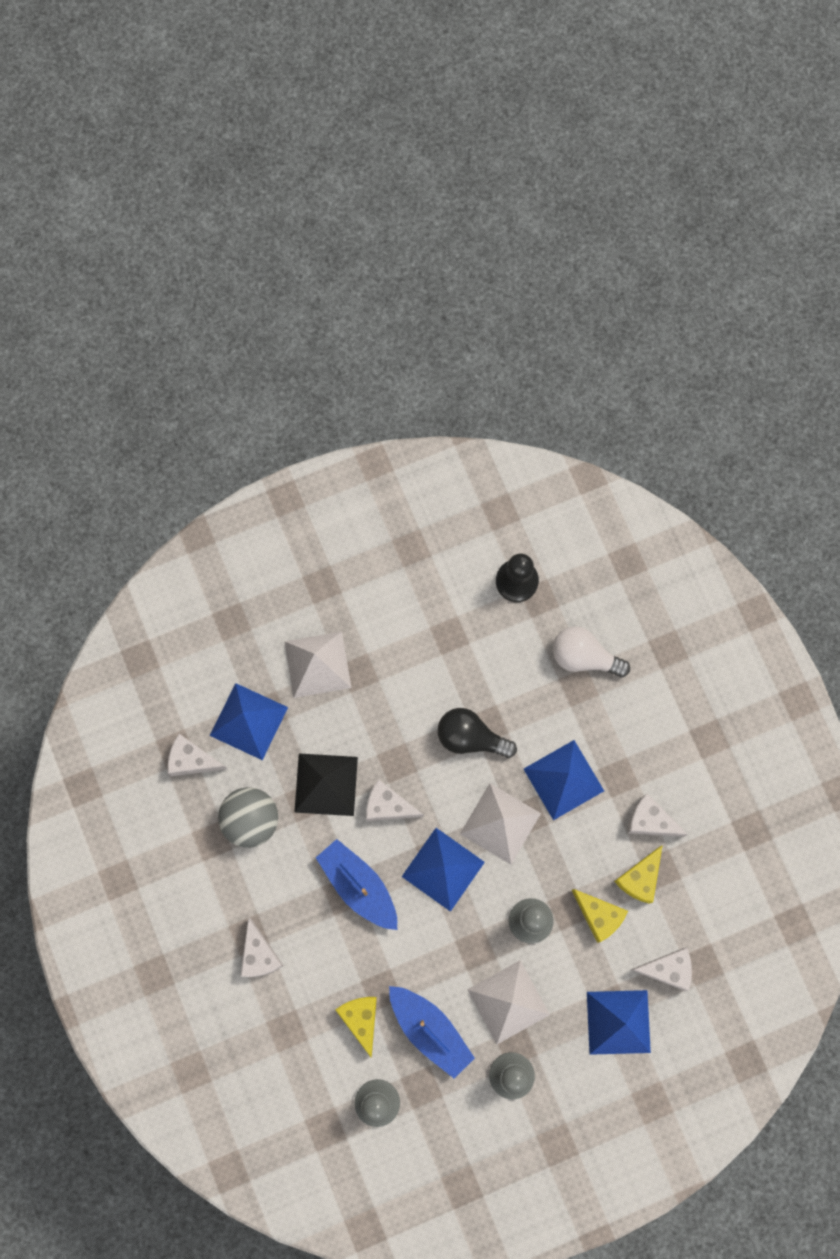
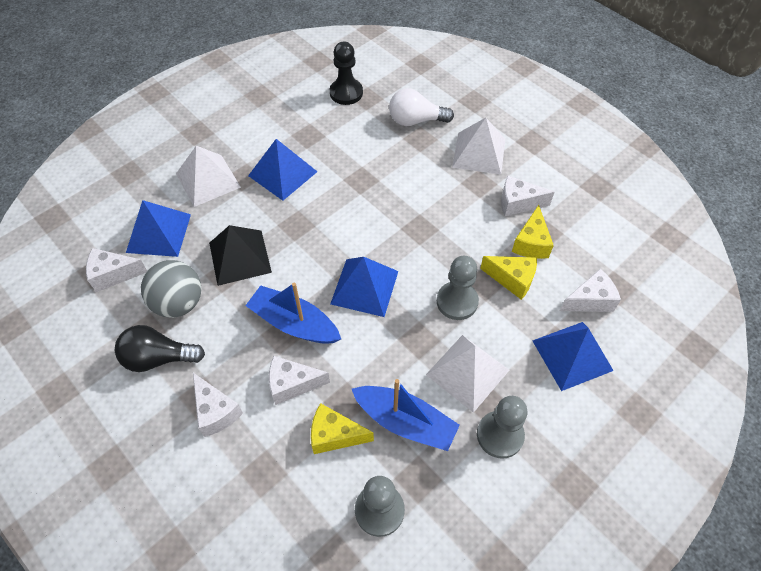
camera: 20 degrees left, 20 degrees down
(361, 1019) = (335, 435): yellow cheese -> yellow cheese turned 45 degrees counterclockwise
(388, 806) = (299, 256): white cheese -> white cheese (292, 384)
(470, 737) = (350, 191): black light bulb -> black light bulb (158, 358)
(500, 823) = (399, 240): white pyramid -> white pyramid (479, 153)
(563, 780) = (437, 197): blue pyramid -> blue pyramid (283, 173)

